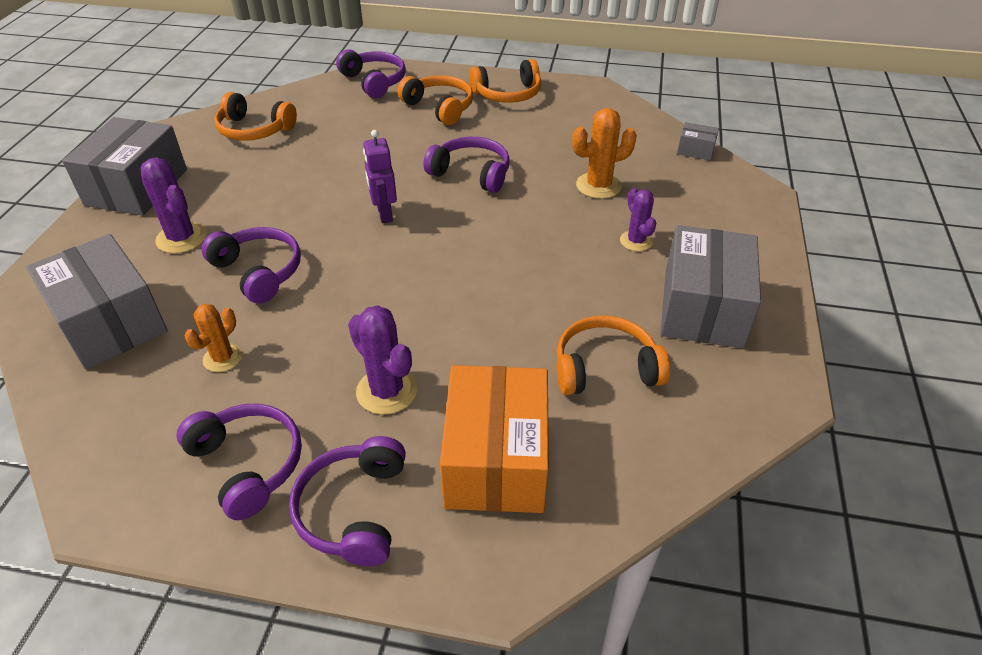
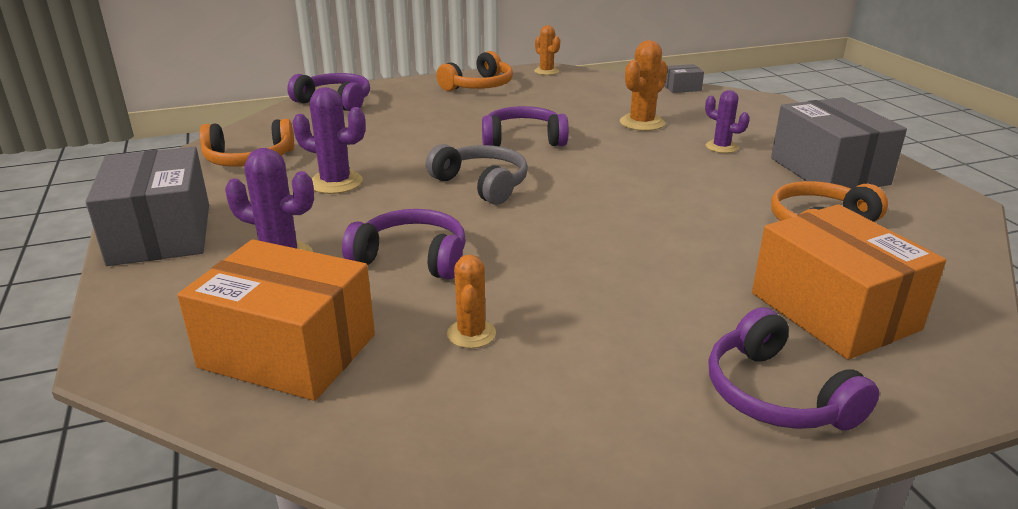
camera: 30 degrees left, 15 degrees down
(110, 322) = (288, 351): grey box -> orange box
(247, 464) = (624, 404): purple headphones -> none
(384, 214) = (482, 184): purple robot -> grey headphones
(386, 391) = (672, 300): purple cactus -> purple cactus (336, 183)
(439, 107) = (428, 106): orange headphones -> none
(589, 91) = (546, 71): none -> orange cactus

